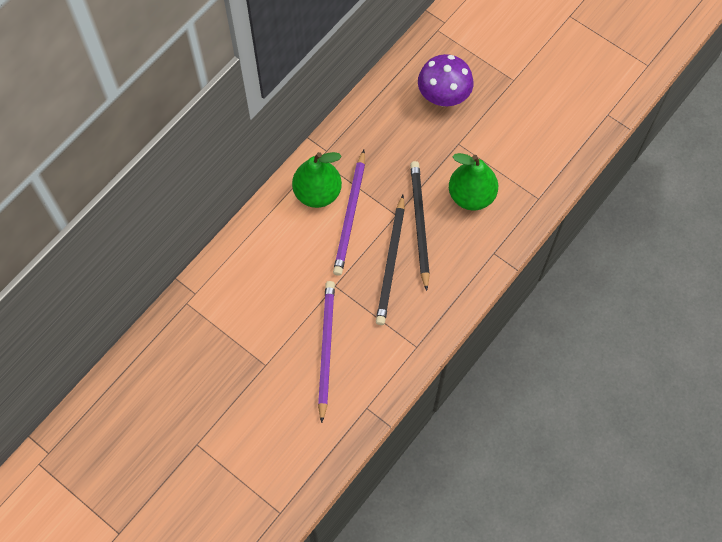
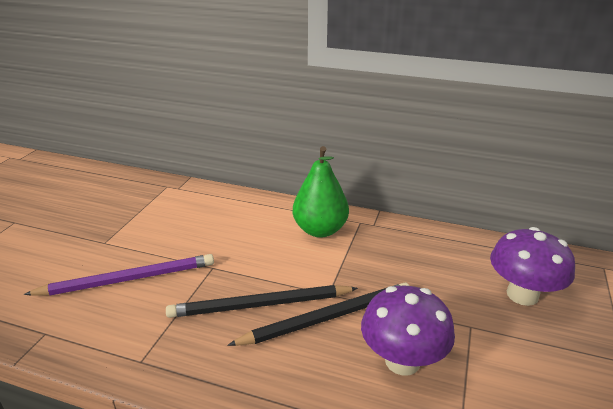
camera: 70 degrees right, 35 degrees down
(350, 215) = (307, 258): purple pencil -> none
(471, 196) = (402, 361): green pear -> purple mushroom

